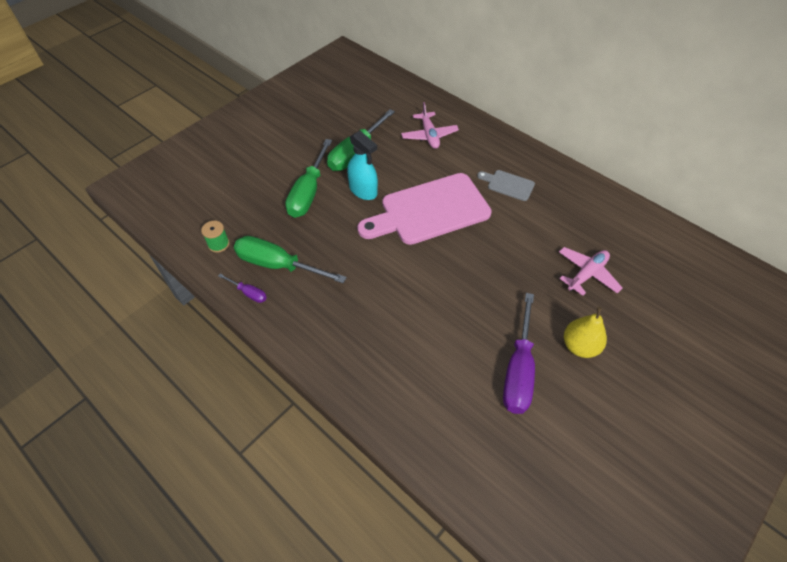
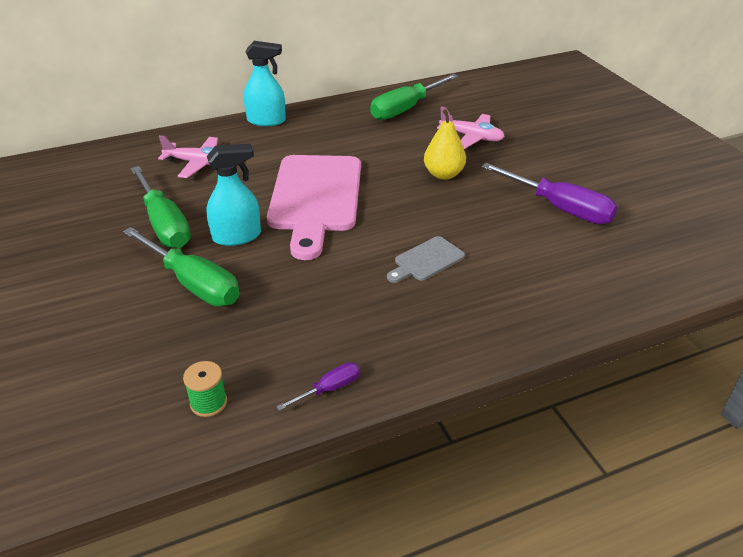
camera: 65 degrees left, 15 degrees down
(277, 265) = (299, 346): green screwdriver -> green screwdriver (405, 109)
(508, 185) = (324, 140): grey cutting board -> grey cutting board (426, 260)
(509, 143) = (266, 121): none -> turquoise spray bottle
(579, 346) = (549, 167): yellow pear -> yellow pear (443, 174)
(586, 274) = (471, 137): pink plane -> pink plane turned 135 degrees clockwise

